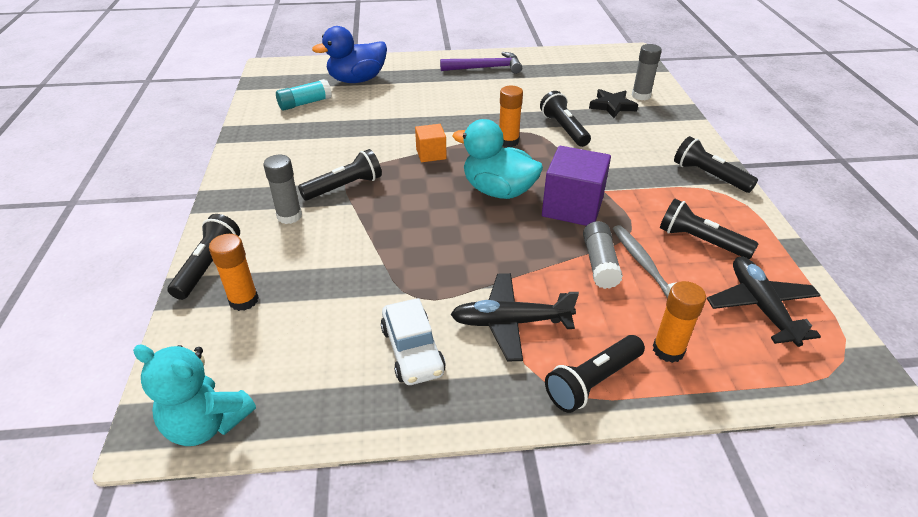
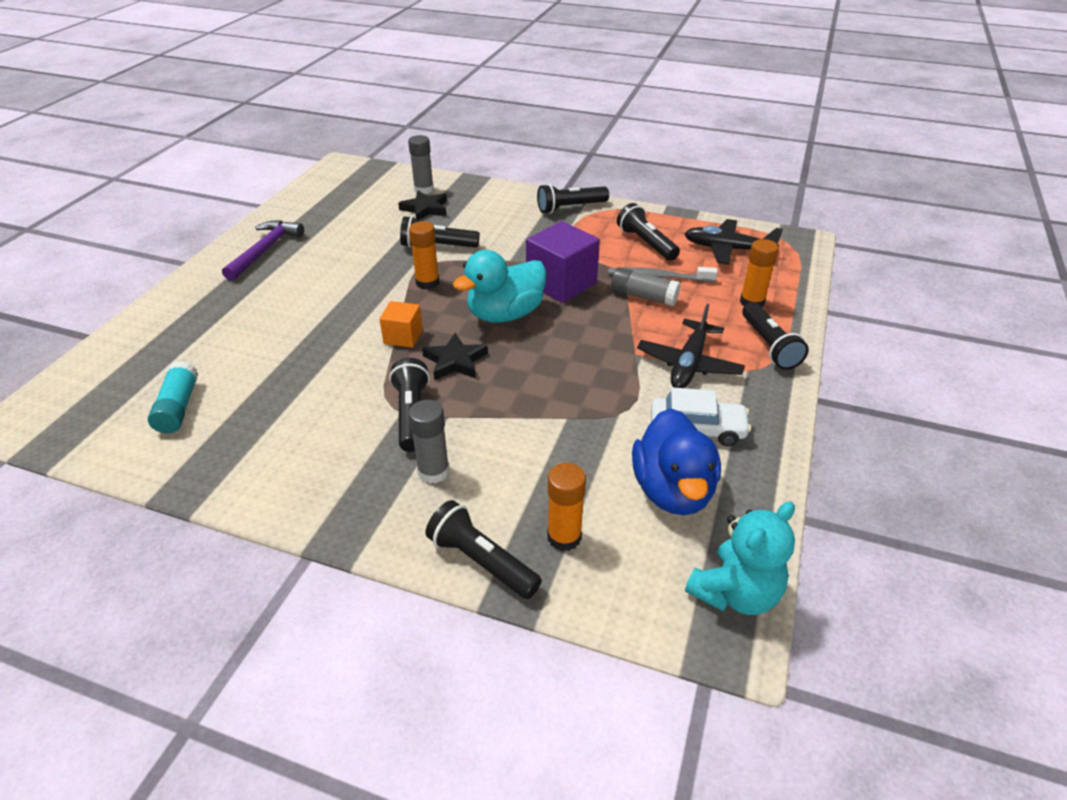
camera: 65 degrees left, 0 degrees up
(357, 80) = (171, 348): blue duck -> blue duck (672, 490)
(418, 186) = (455, 361): none -> black star
(700, 241) = (646, 243): black flashlight -> black flashlight turned 90 degrees clockwise

